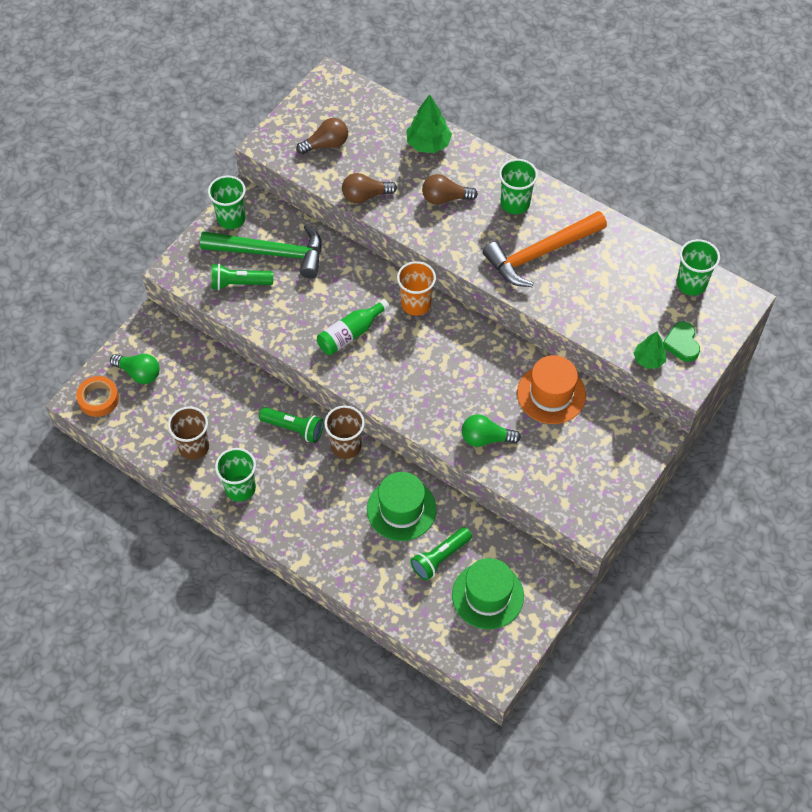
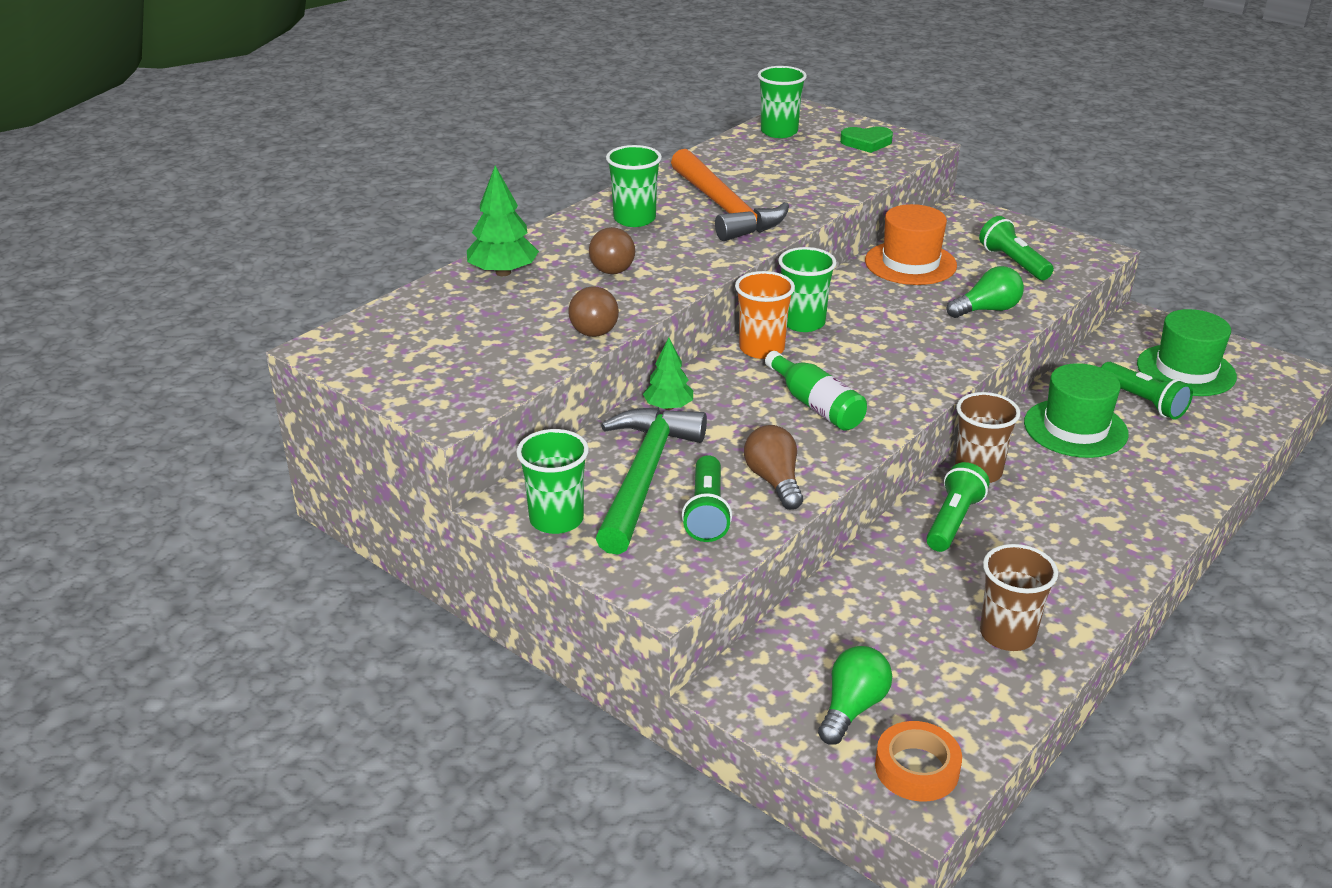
camera: 85 degrees left, 25 degrees down
(240, 488) = (1078, 581): green cup -> green cup (803, 323)
(326, 144) = (472, 356): brown light bulb -> brown light bulb (774, 481)
(485, 438) = (987, 310): green light bulb -> green light bulb turned 120 degrees counterclockwise
(563, 463) = (1013, 262): none -> green flashlight
(648, 359) = (891, 160): green tree -> green tree (668, 407)

